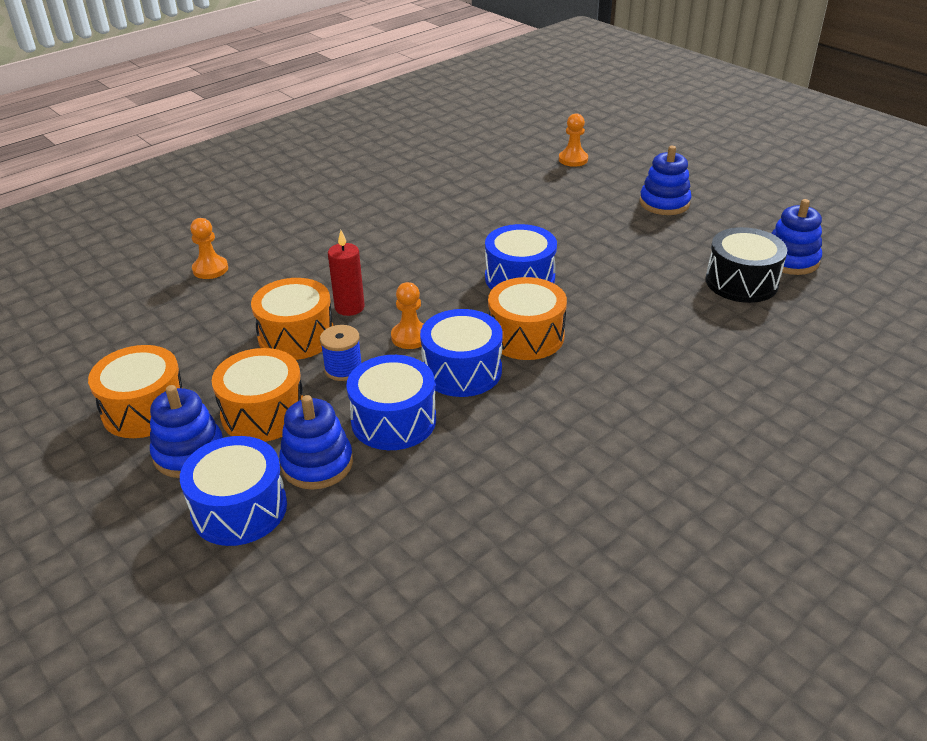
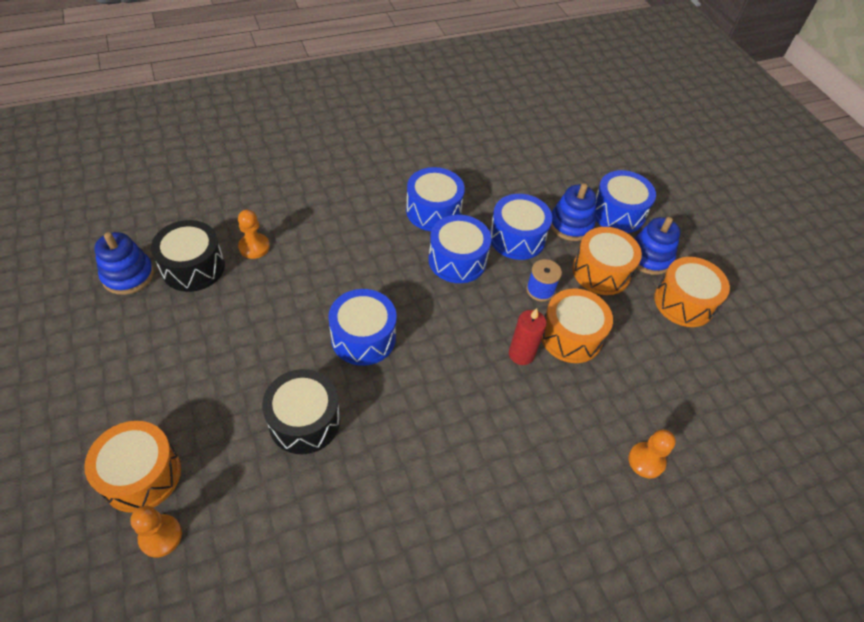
camera: 165 degrees left, 15 degrees up
(410, 337) = (482, 303): orange pawn -> orange pawn (254, 247)
(526, 221) = (304, 421): none -> black drum
(526, 336) = (396, 274): orange drum -> orange drum (141, 475)
(528, 419) = (433, 211): none -> blue drum
(664, 203) = (146, 396): blue stacking toy -> none

